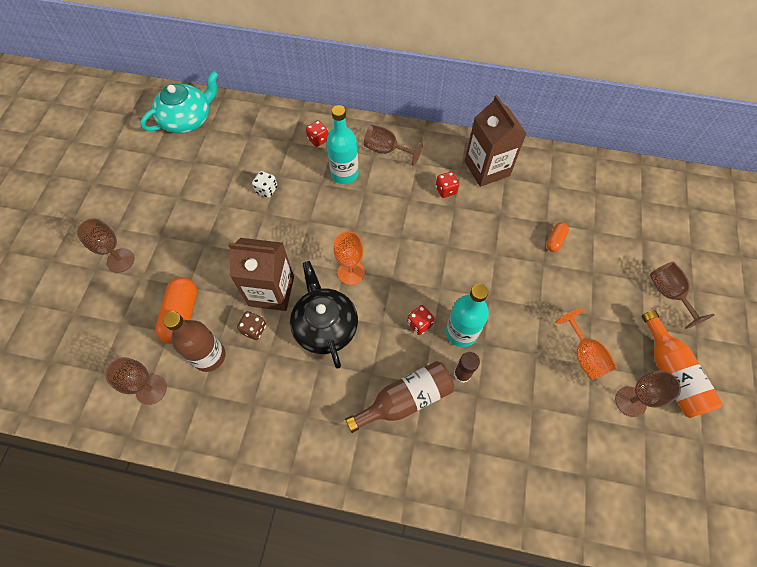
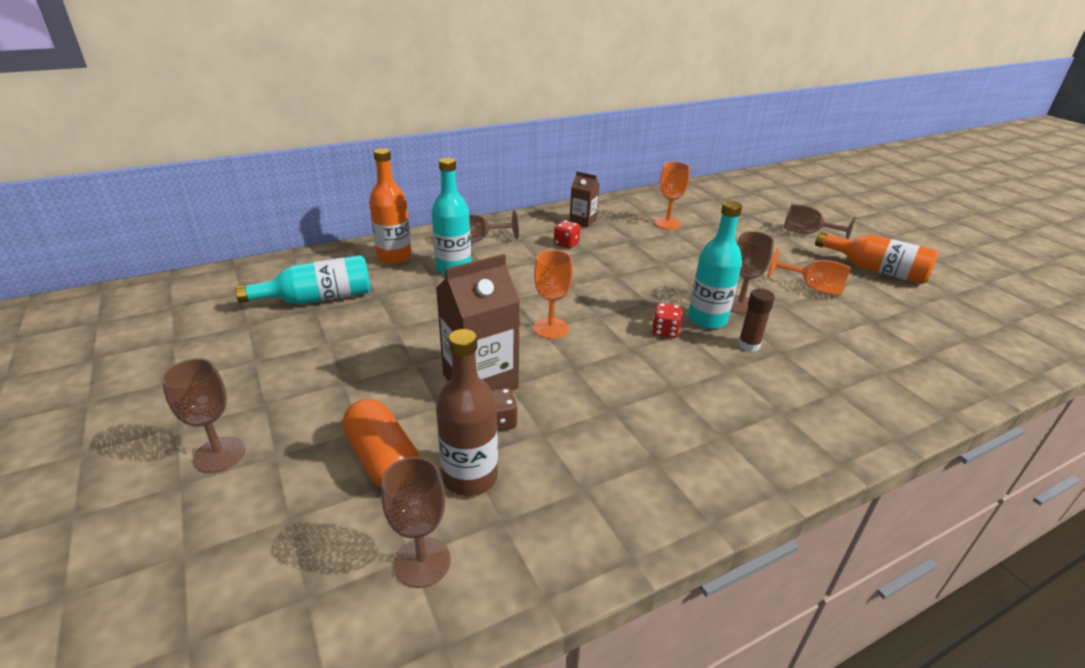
camera: 40 degrees left, 30 degrees down
(187, 119) = (200, 296): turquoise teapot -> none
(244, 159) = (318, 298): none -> turquoise bottle
(266, 190) = (376, 310): white dice -> none
(318, 139) = (394, 257): red dice -> orange bottle
(325, 325) = (577, 378): black teapot -> none
(405, 399) = (730, 389): brown bottle -> none
(487, 168) = (583, 221): brown carton -> brown carton, size x0.55
(554, 209) = (667, 223): none -> orange goblet
(555, 240) = (693, 238): orange capsule -> none
(630, 401) = (880, 297): brown goblet -> brown goblet (740, 305)

